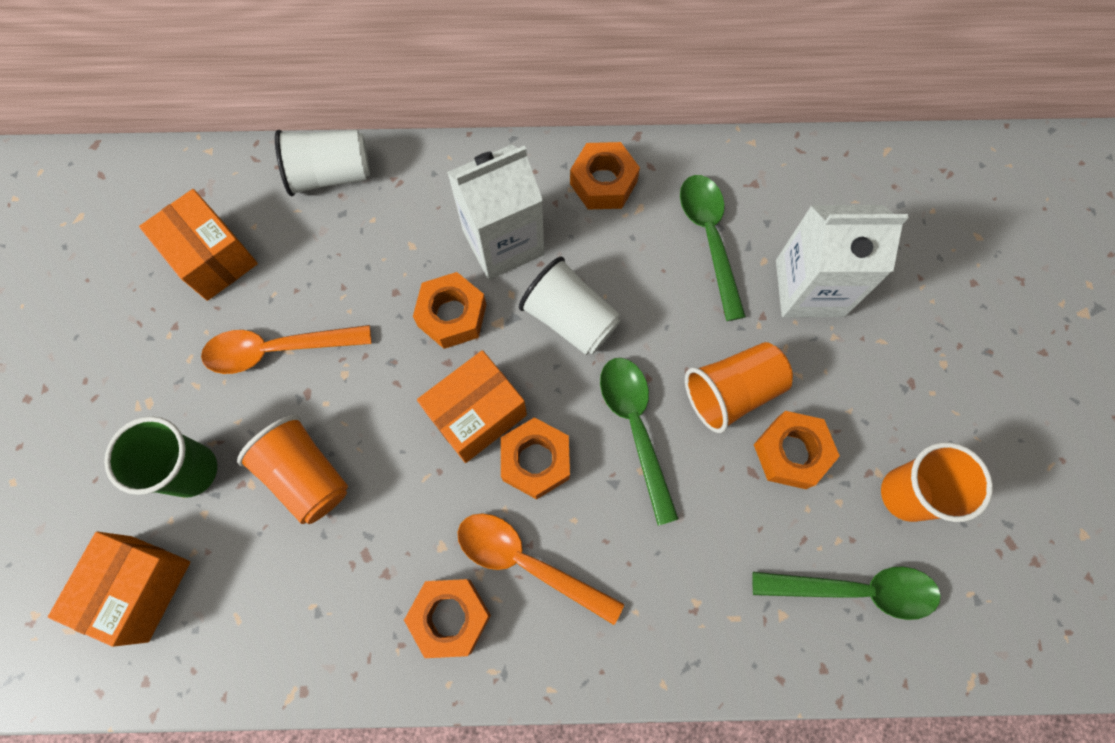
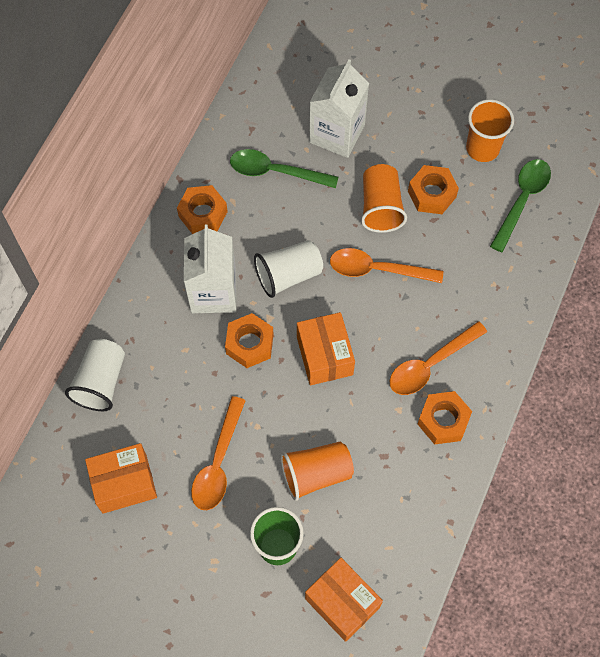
camera: 65 degrees left, 5 degrees down
(535, 461) = (371, 334): orange nut -> none
(635, 428) = (377, 269): green spoon -> orange spoon

